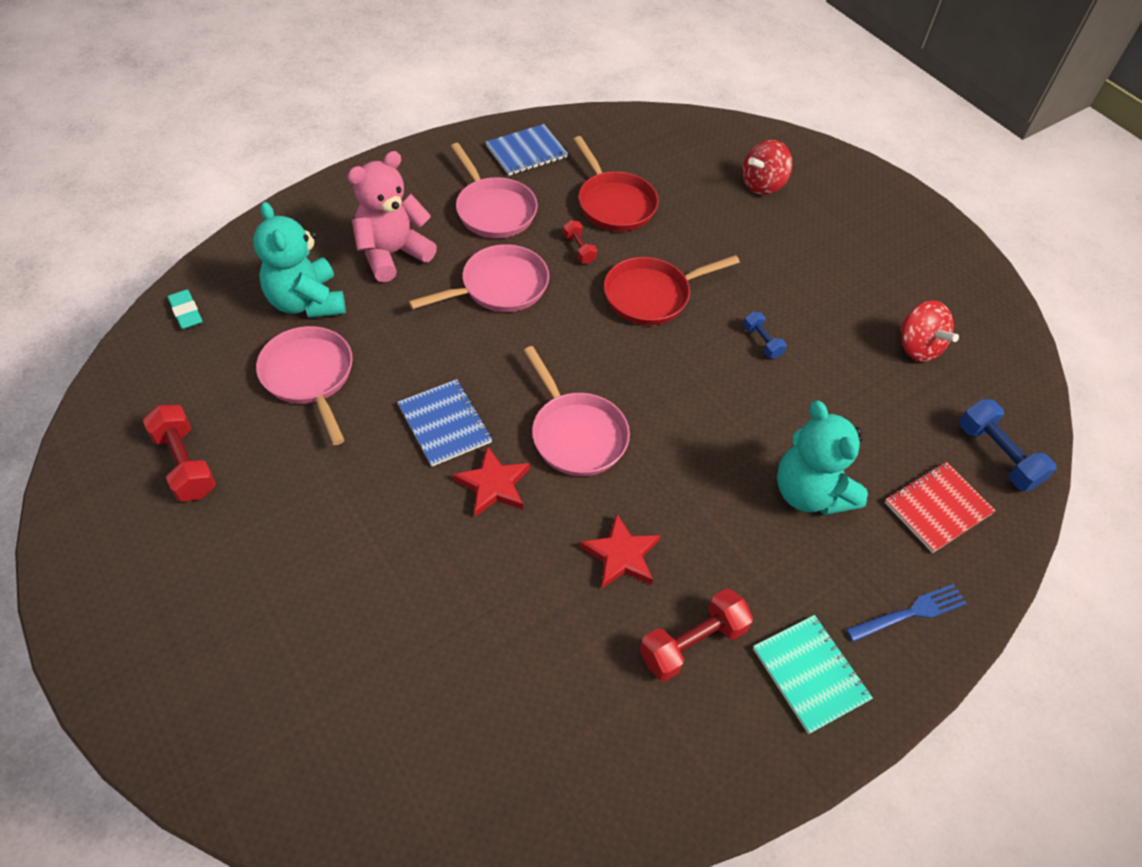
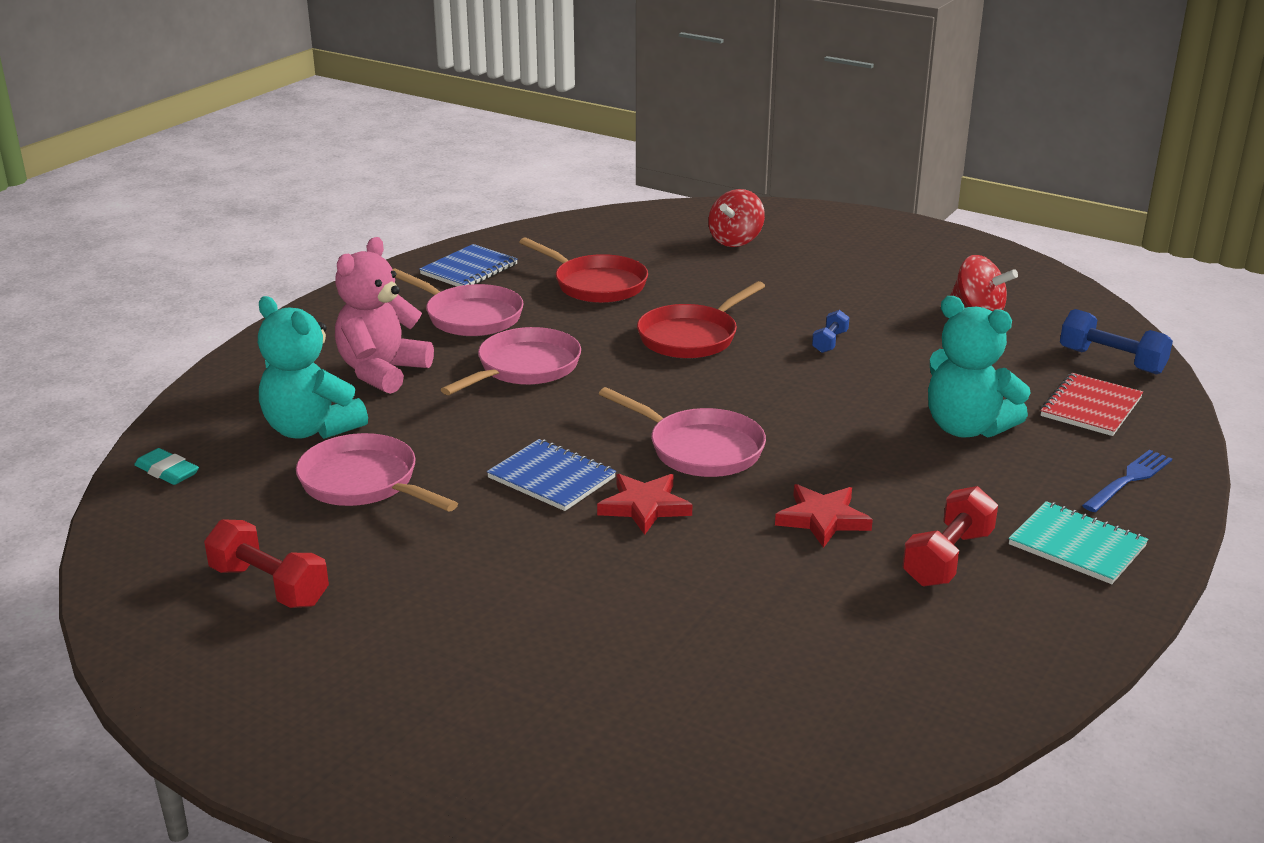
camera: 20 degrees left, 25 degrees down
(579, 249) = (587, 323): red dumbbell -> none
(762, 342) = (830, 342): blue dumbbell -> blue dumbbell turned 75 degrees clockwise

